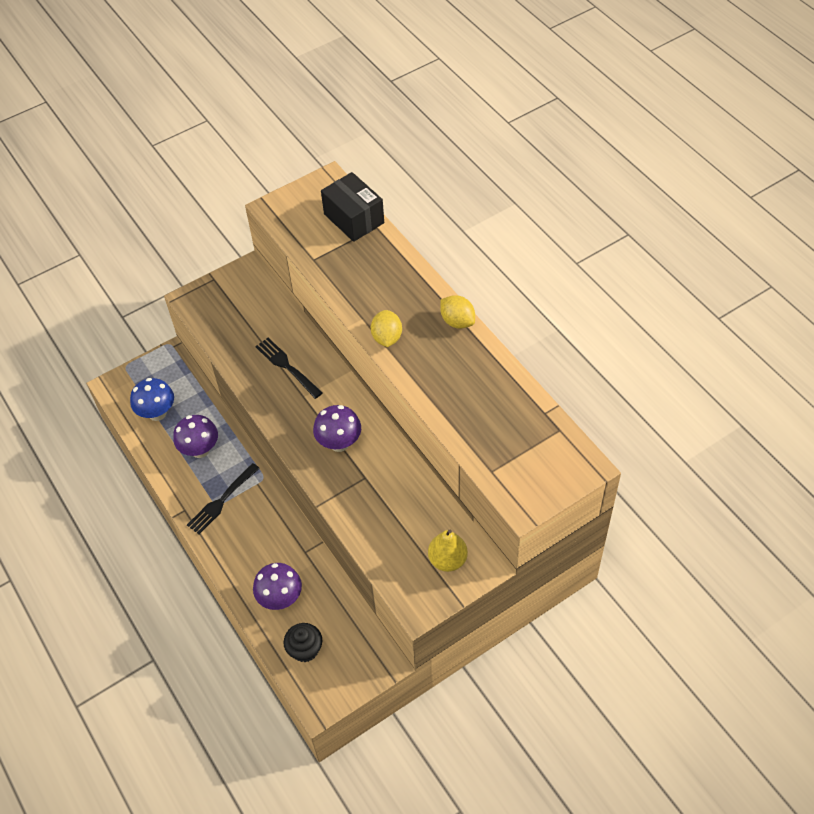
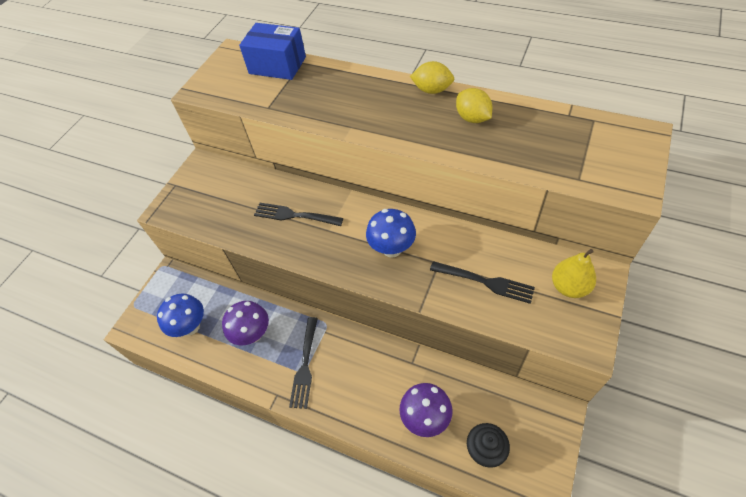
camera: 30 degrees left, 0 degrees up
(339, 443) = (392, 249): purple mushroom -> blue mushroom
(354, 218) = (277, 65): black box -> blue box
(386, 515) = (484, 282): none -> black fork
(387, 338) = (386, 130): yellow lemon -> yellow lemon (472, 118)

